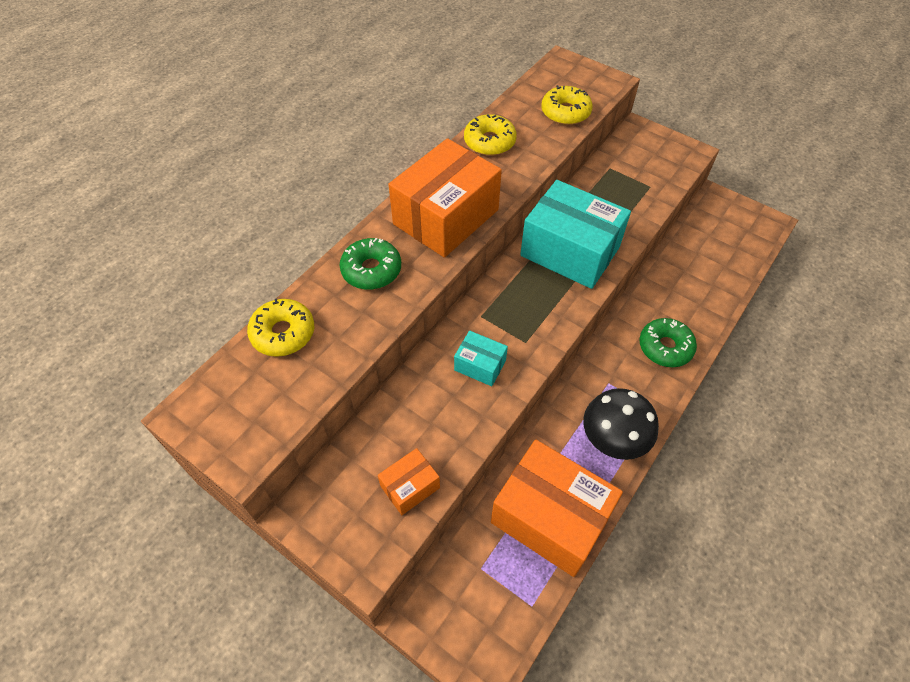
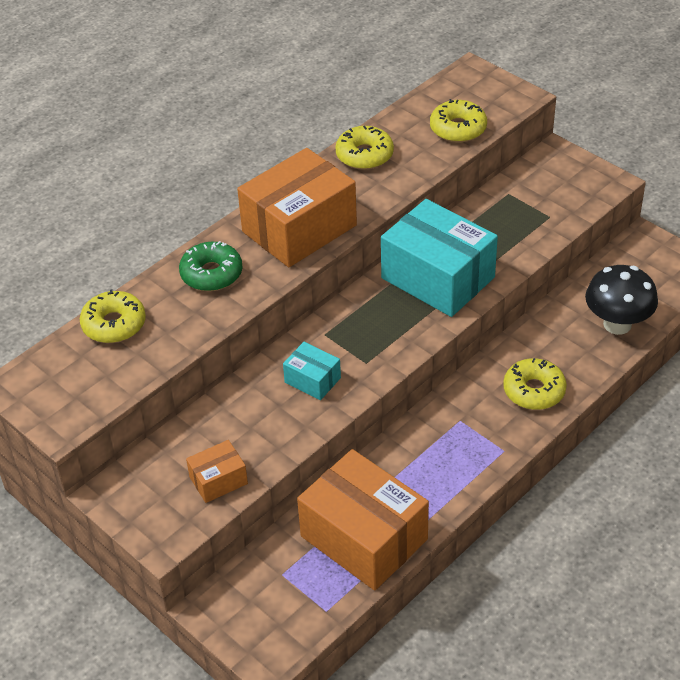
camera: 10 degrees right, 10 degrees down
(612, 441) = (448, 475): black mushroom -> black mushroom (617, 324)
(665, 347) = (534, 391): green donut -> yellow donut

